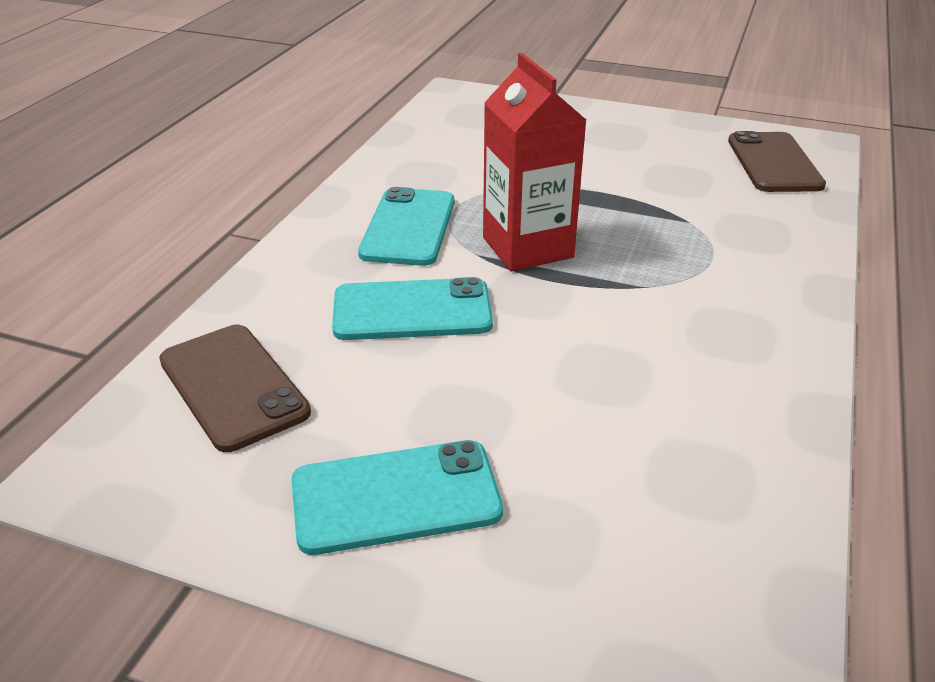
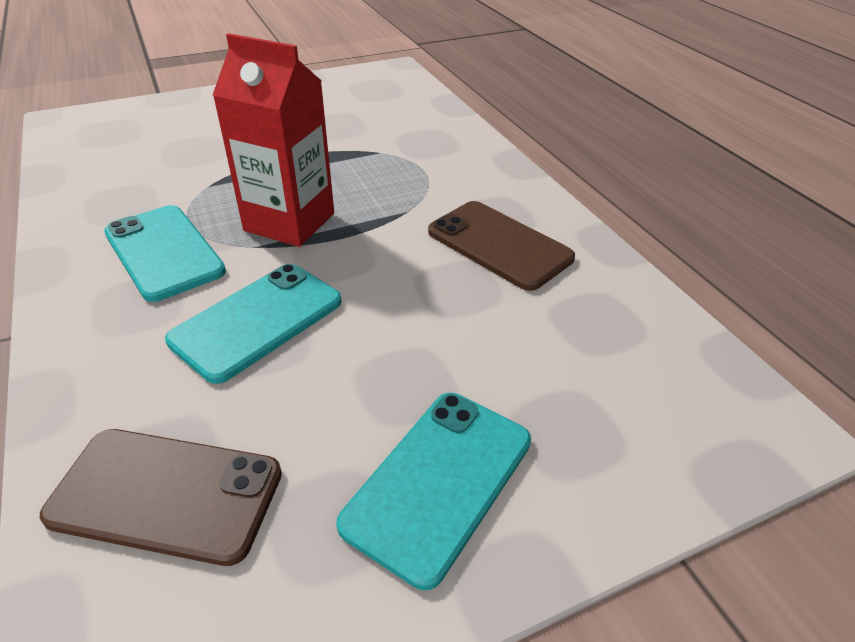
camera: 45 degrees left, 5 degrees up
(774, 163) = (384, 91): brown phone -> brown phone (499, 245)

